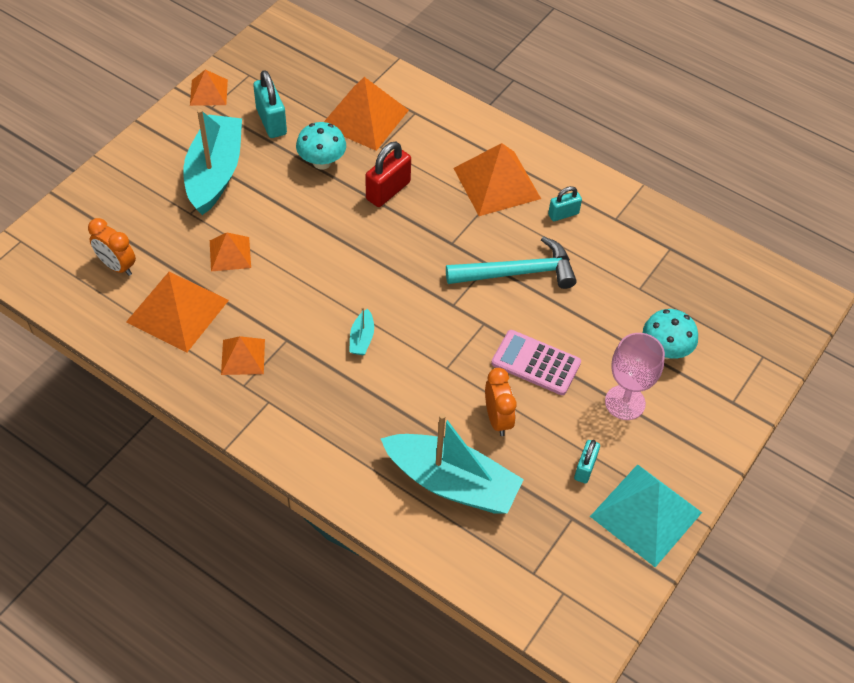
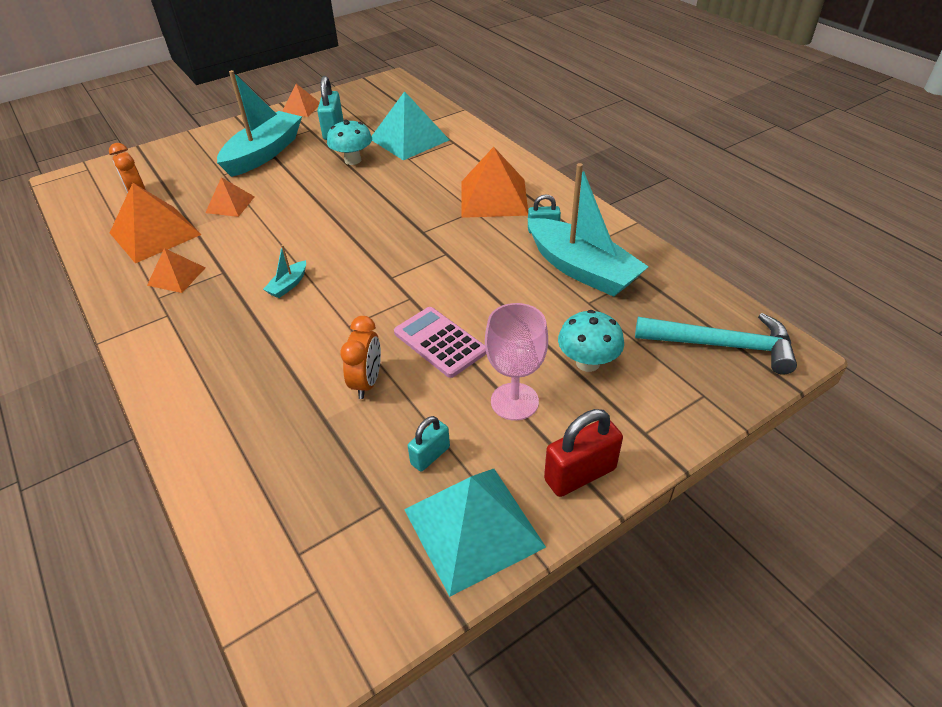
camera: 25 degrees right, 10 degrees down
(364, 118) = (409, 139): orange pyramid -> turquoise pyramid
(388, 191) = (393, 187): red padlock -> red padlock (580, 474)
(451, 482) = (277, 430): turquoise boat -> turquoise boat (581, 269)
(517, 272) = (470, 265): turquoise hammer -> turquoise hammer (722, 345)

